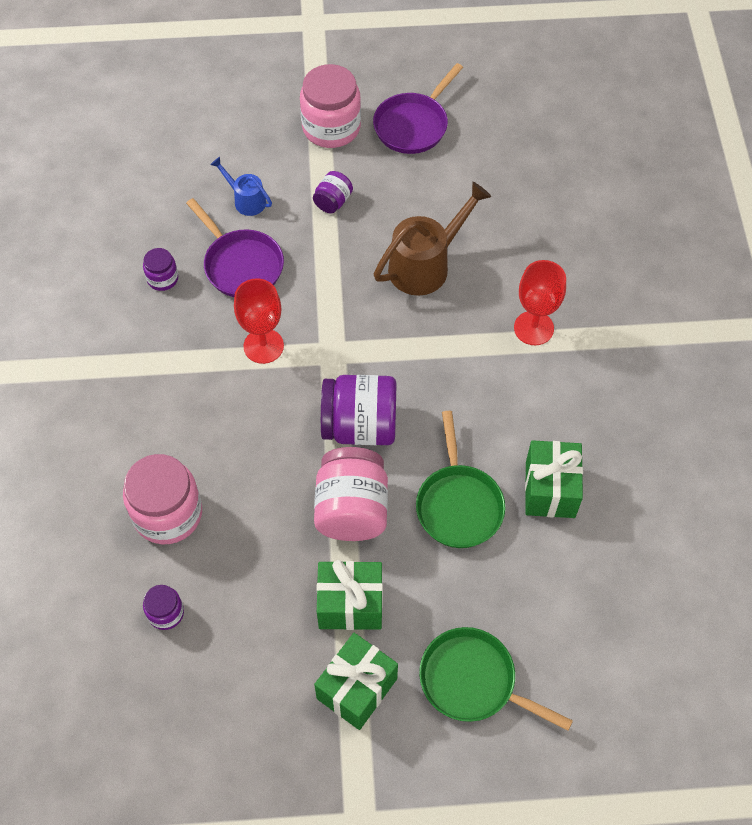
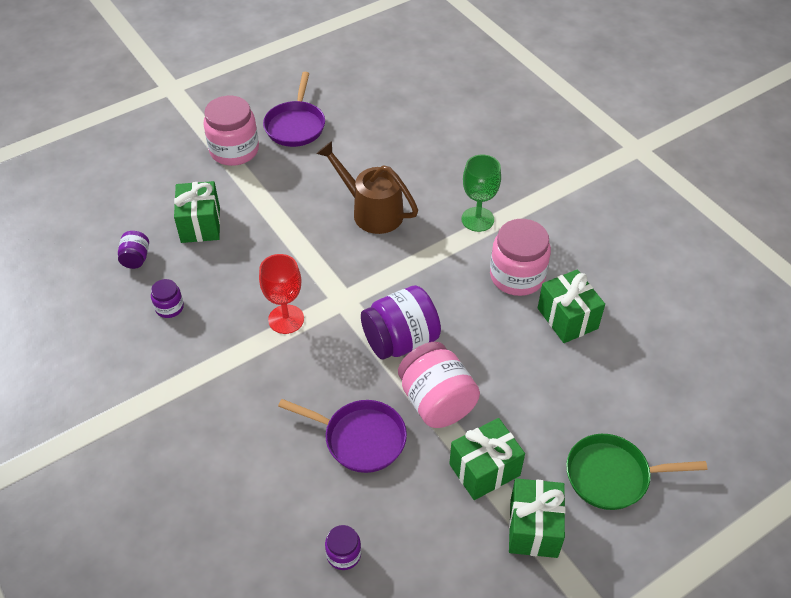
camera: 30 degrees left, 10 degrees down
(168, 513) = (293, 478): pink jar -> pink jar (517, 276)
(240, 264) = (227, 270): purple pan -> purple pan (360, 438)
(246, 200) = (200, 224): blue watering can -> green gift
(333, 202) = (270, 198): purple jar -> purple jar (136, 258)
(426, 264) = (371, 211): brown watering can -> brown watering can turned 75 degrees counterclockwise
(458, 504) = (511, 359): green pan -> none
(533, 328) = (477, 219): red goblet -> green goblet

